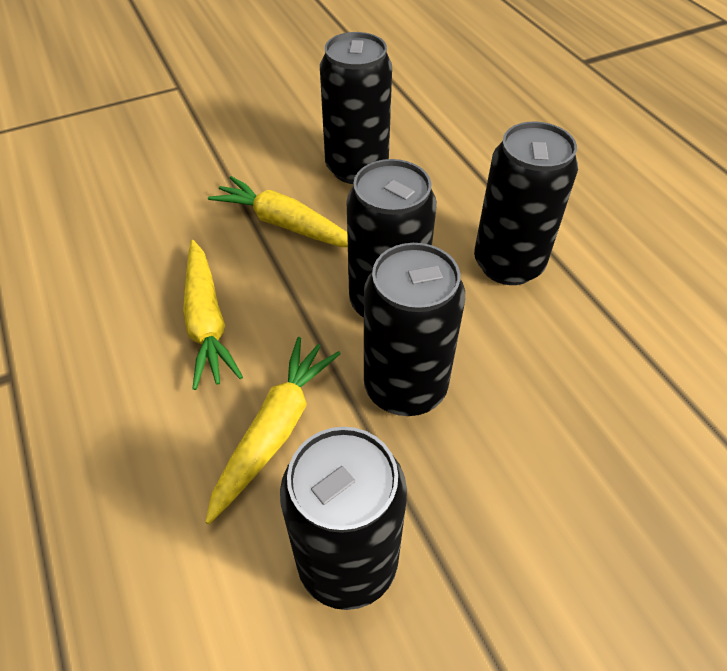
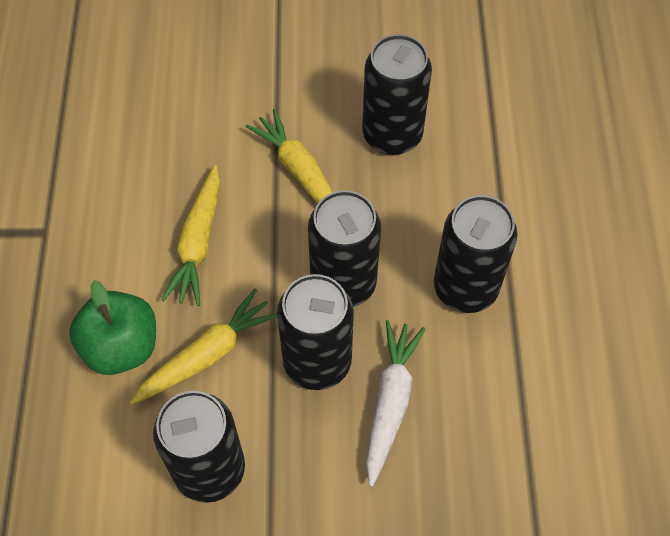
camera: 25 degrees right, 10 degrees up
(163, 464) = (121, 347): none -> green apple
(507, 395) = (390, 402): none -> white carrot

